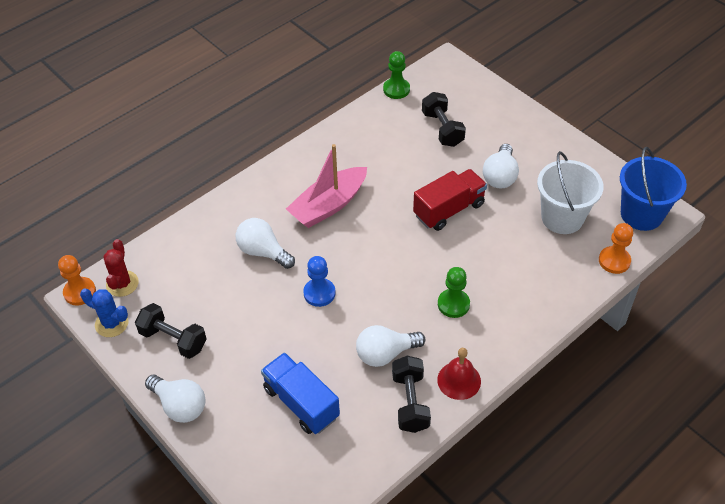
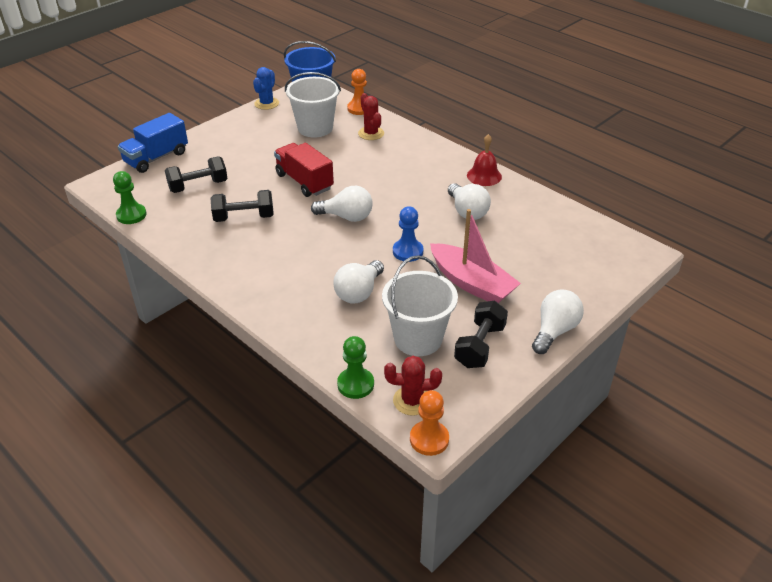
camera: 95 degrees left, 10 degrees down
(111, 323) = (469, 400): blue cactus -> blue cactus (266, 103)
(193, 293) = (418, 338): none -> white bucket
(301, 403) = (528, 254): blue truck -> blue truck (156, 158)
(329, 205) = (295, 252): pink boat -> pink boat (471, 283)
(410, 402) = (510, 198): black dumbbell -> black dumbbell (244, 217)
(453, 304) = (410, 179): green pawn -> green pawn (355, 384)
(500, 176) = (265, 155): white light bulb -> white light bulb (346, 217)
(553, 271) = (371, 133): none -> red cactus

